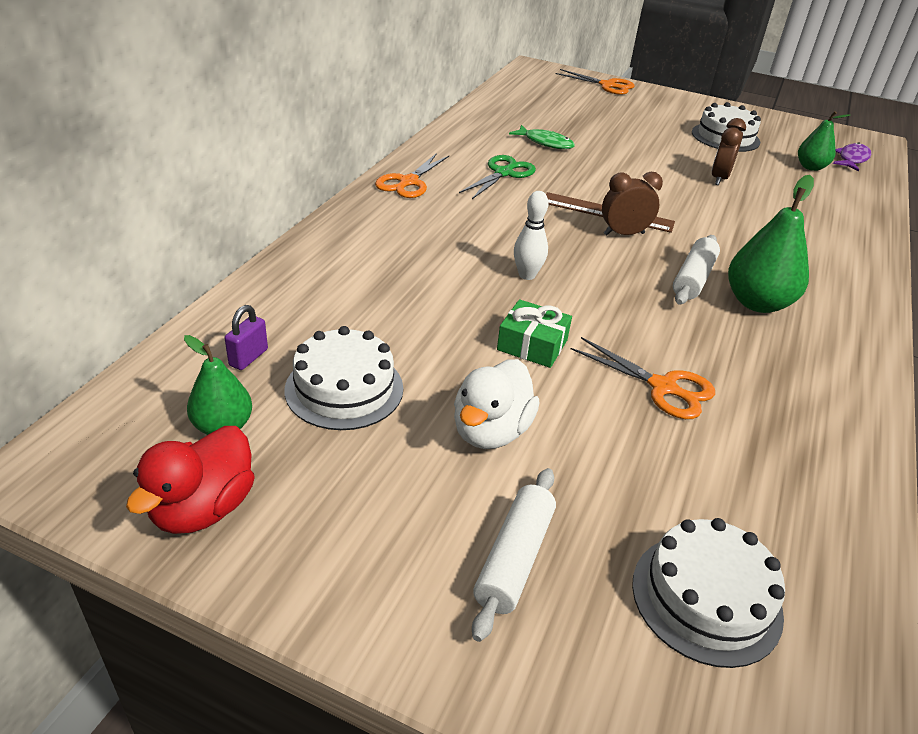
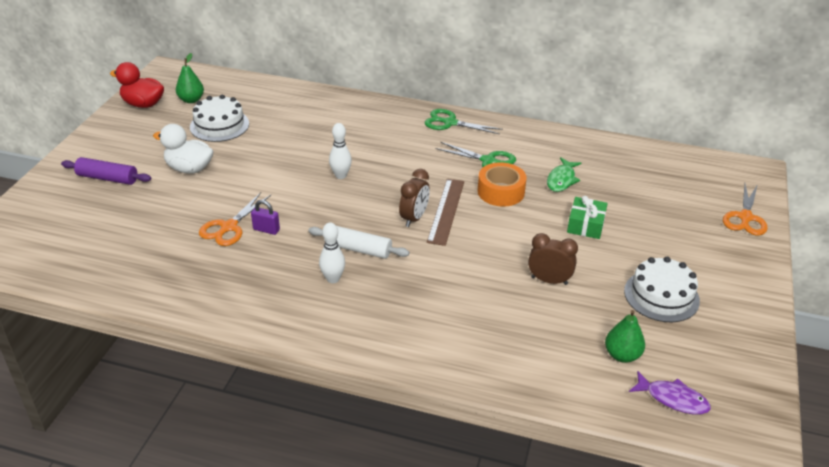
camera: 85 degrees right, 0 degrees up
(248, 357) = (241, 98): purple padlock -> purple padlock (266, 230)
(408, 182) = (450, 123): orange scissors -> green scissors
(514, 559) = (107, 178): white rolling pin -> purple rolling pin
(532, 345) = (264, 179): green gift -> green gift (586, 225)
(567, 176) = (501, 192): none -> orange tape
(624, 234) = (414, 218): brown clock -> brown clock turned 45 degrees clockwise
(706, 598) = (77, 231): white cake -> none
(757, 303) = (333, 279): green pear -> white bowling pin

